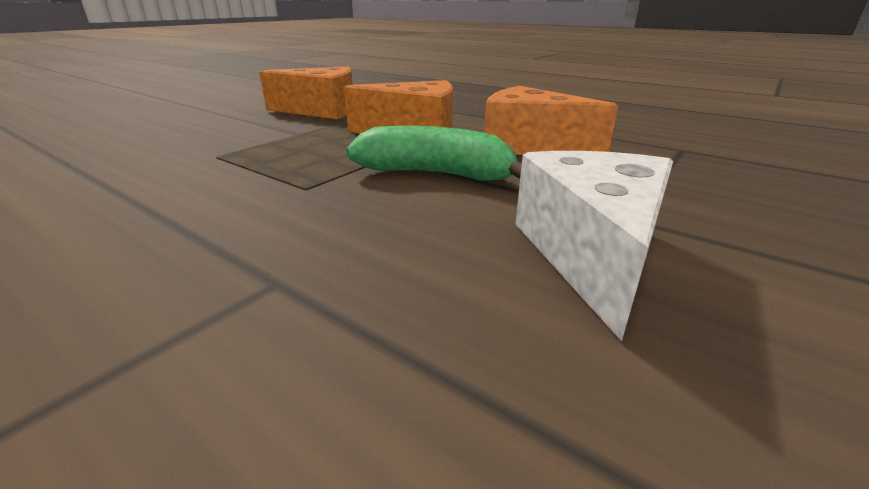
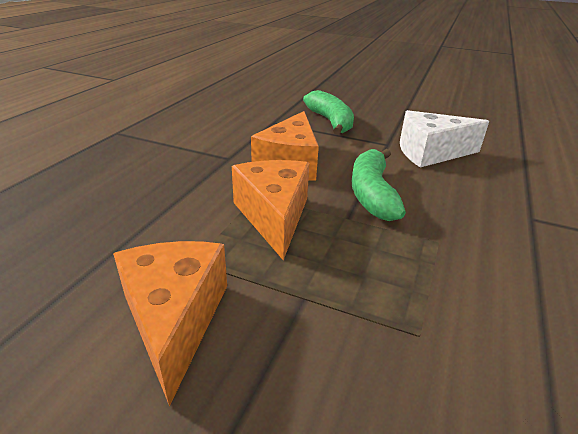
camera: 105 degrees left, 5 degrees up
(723, 185) = (330, 122): none -> green banana

